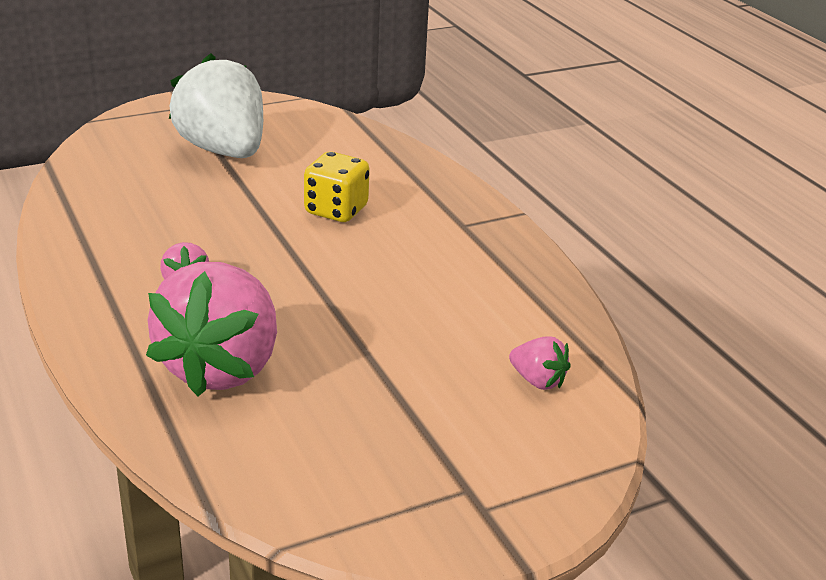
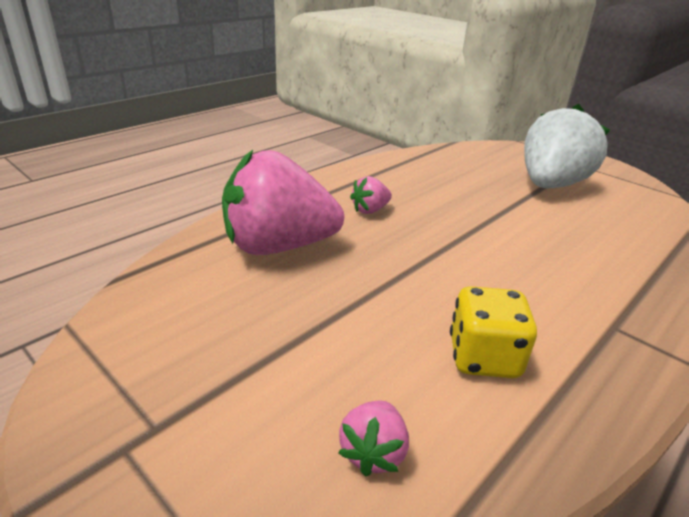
camera: 70 degrees right, 0 degrees up
(336, 210) = (538, 248): yellow dice -> yellow dice (483, 357)

